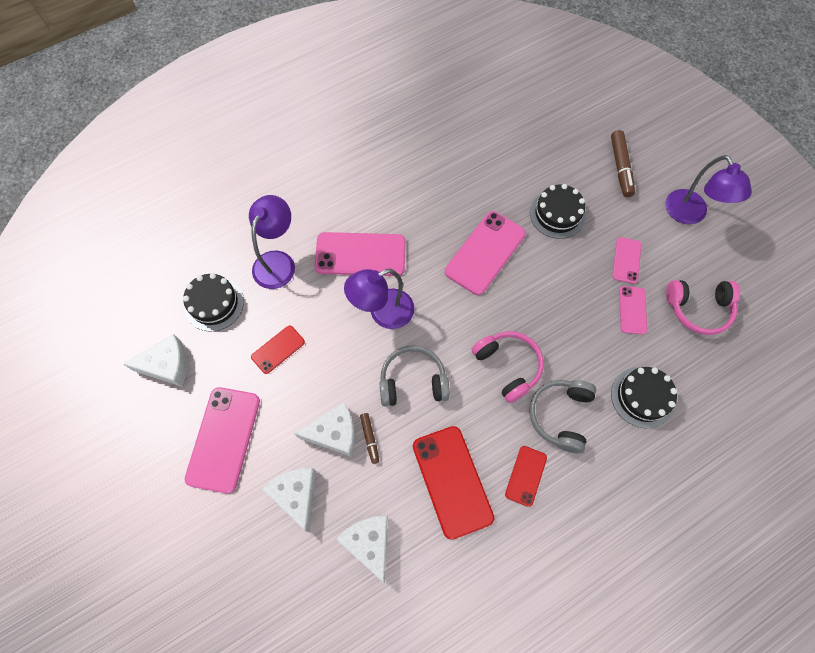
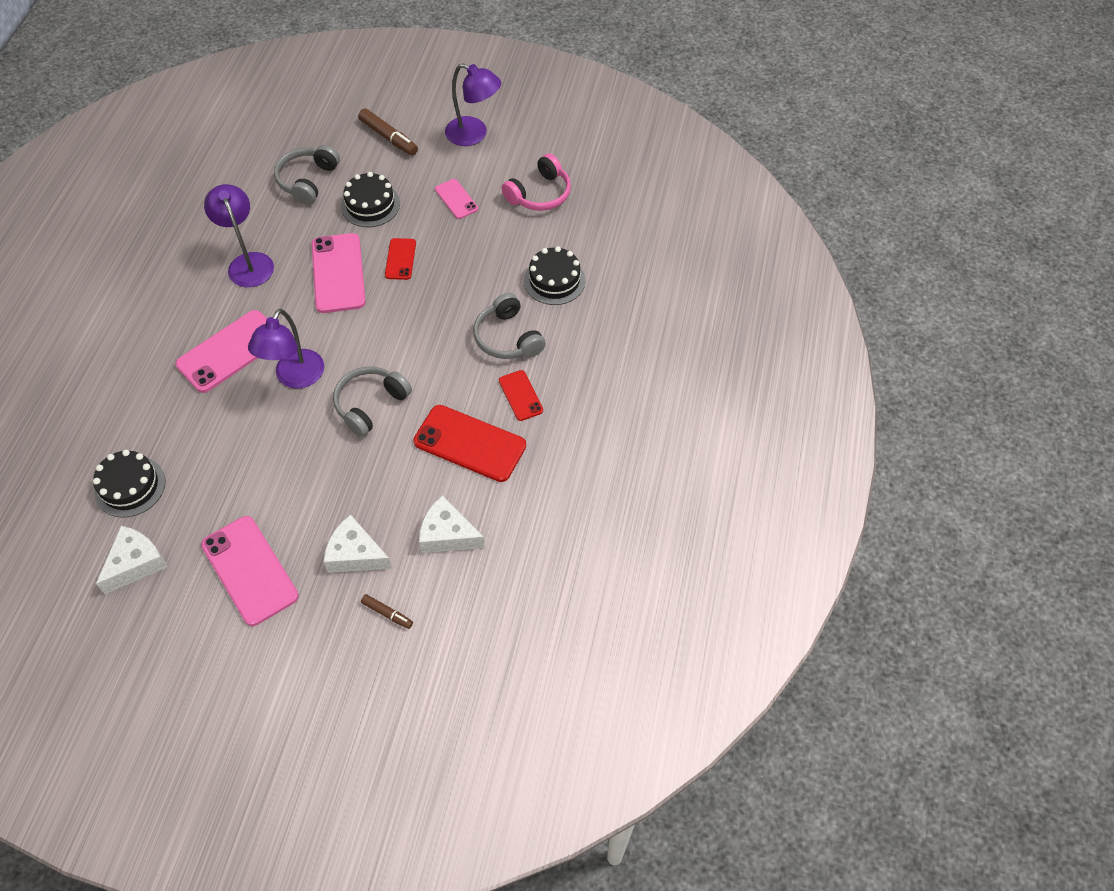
camera: 45 degrees left, 10 degrees down
(278, 261) = (157, 411): purple lamp -> purple lamp (248, 262)
(278, 349) = (229, 472): red phone -> red phone (400, 259)
(334, 433) = (342, 489): white cheese -> none
(370, 438) = (376, 469): brown marker -> brown marker (387, 613)
(508, 366) = (436, 337): pink headphones -> none
(530, 159) = (308, 180): none -> grey headphones
(632, 310) = (493, 229): pink phone -> none

